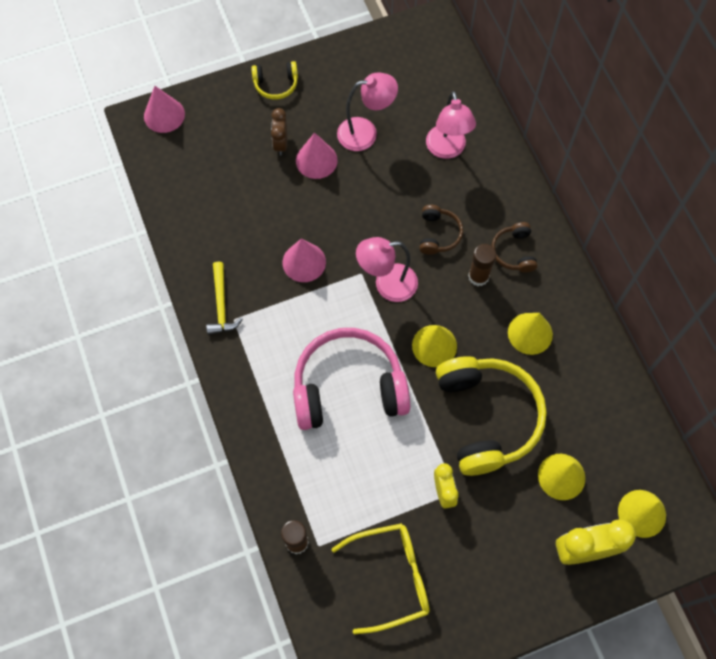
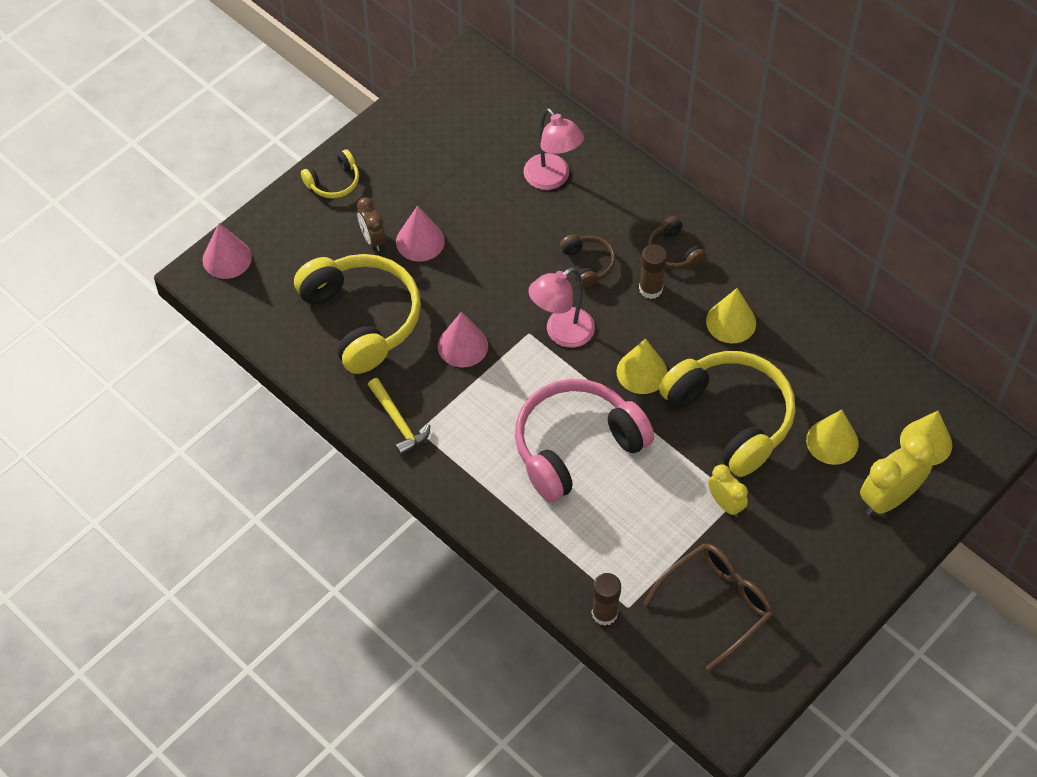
camera: 25 degrees left, 10 degrees down
(239, 206) = (362, 318): none -> yellow headphones
(365, 132) = (457, 194): pink lamp -> none
(390, 577) = (716, 605): yellow glasses -> brown glasses

